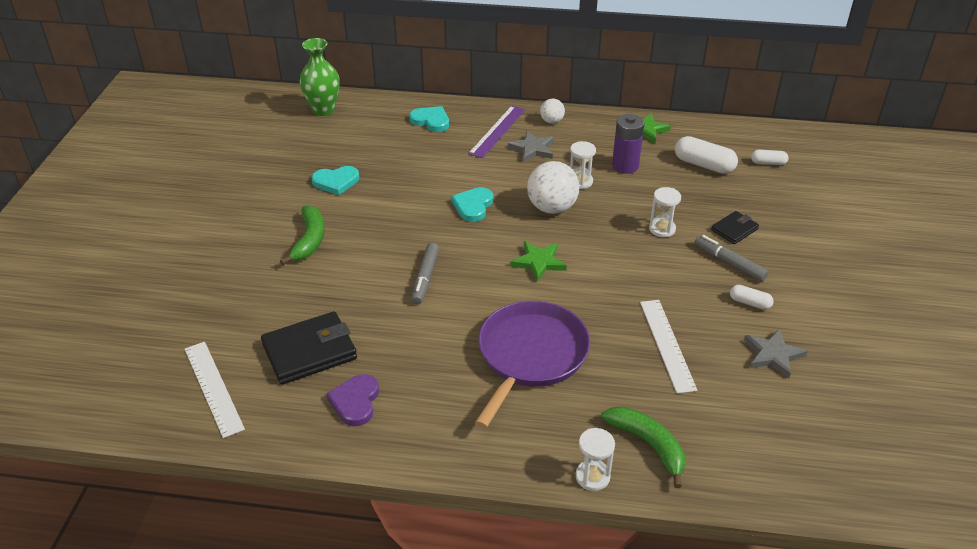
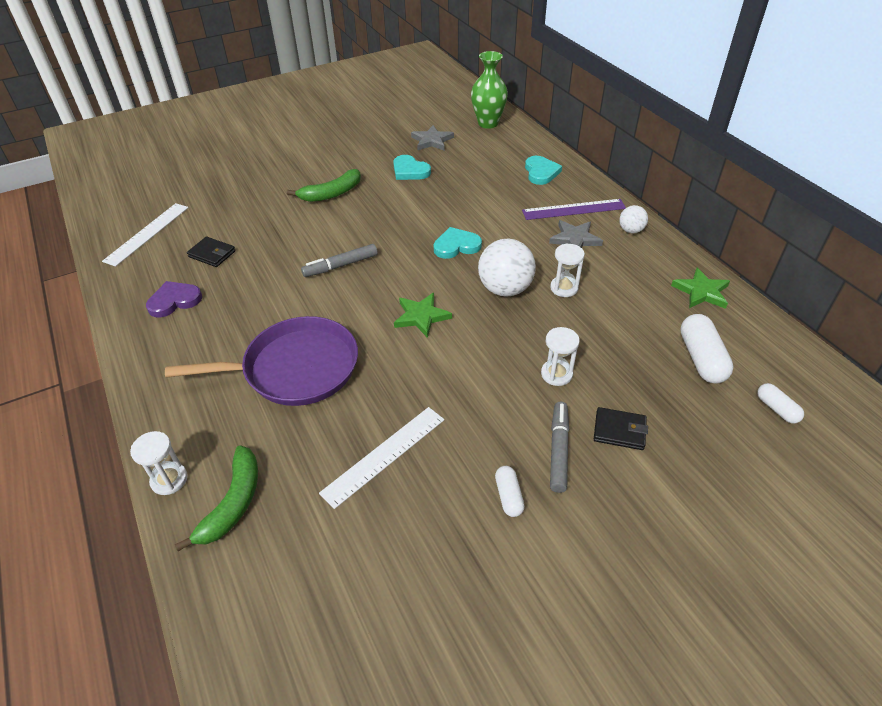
camera: 55 degrees right, 5 degrees up
(310, 352) = (212, 254): black wallet -> black wallet, size x0.55
(625, 166) = (625, 305): purple battery -> none
(773, 355) = (440, 553): grey star -> grey star (432, 141)

